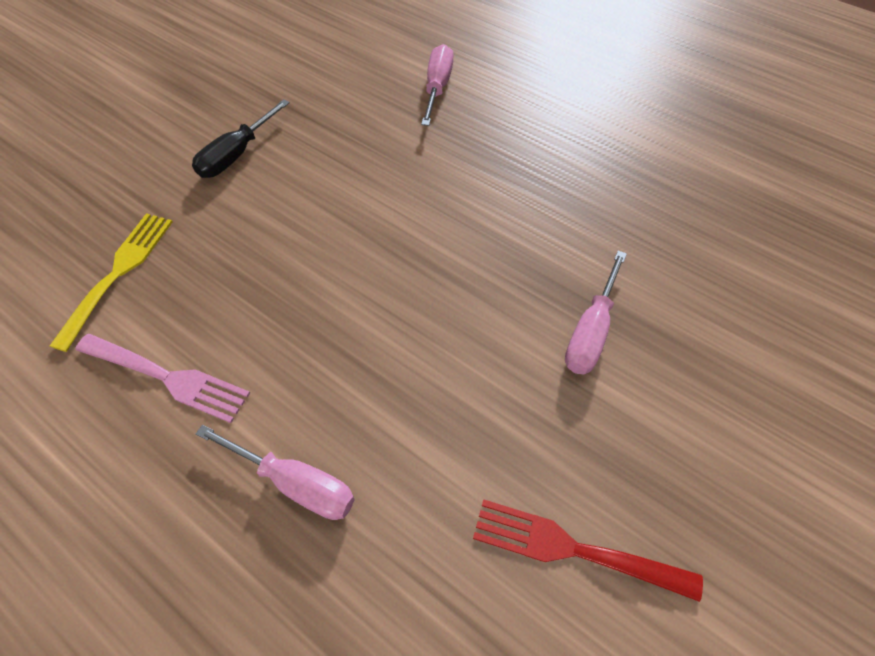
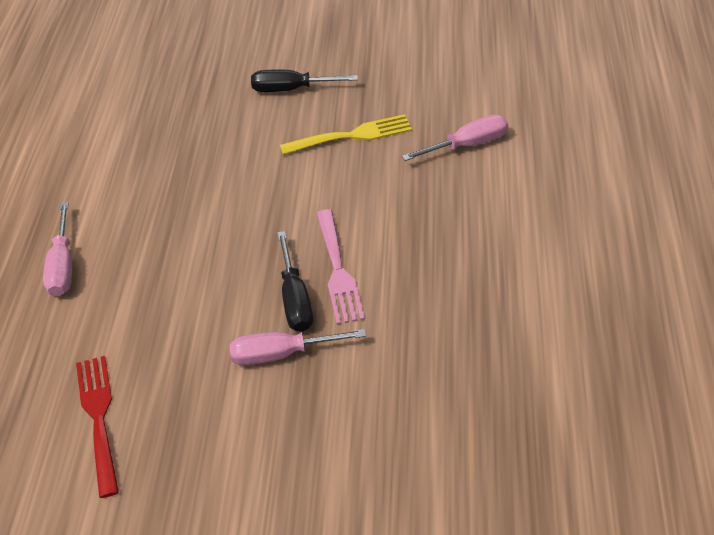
camera: 60 degrees right, 10 degrees down
(118, 273) = (151, 105): yellow fork -> yellow fork (352, 136)
(168, 378) = (94, 172): pink fork -> pink fork (338, 270)
(525, 287) = (295, 298): none -> black screwdriver

